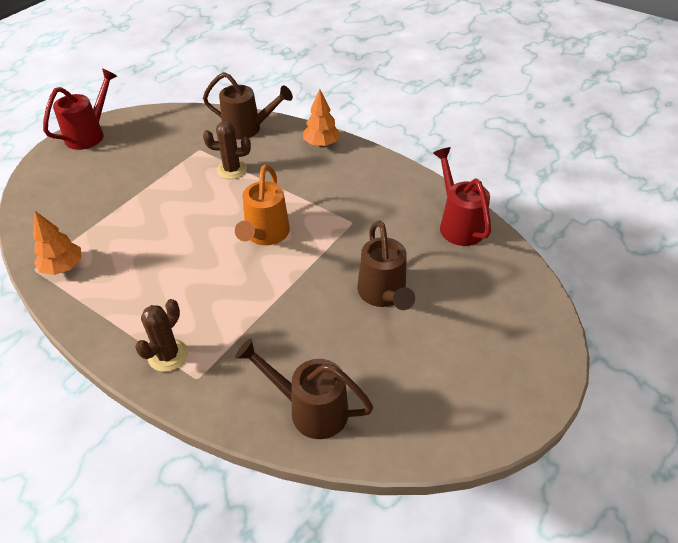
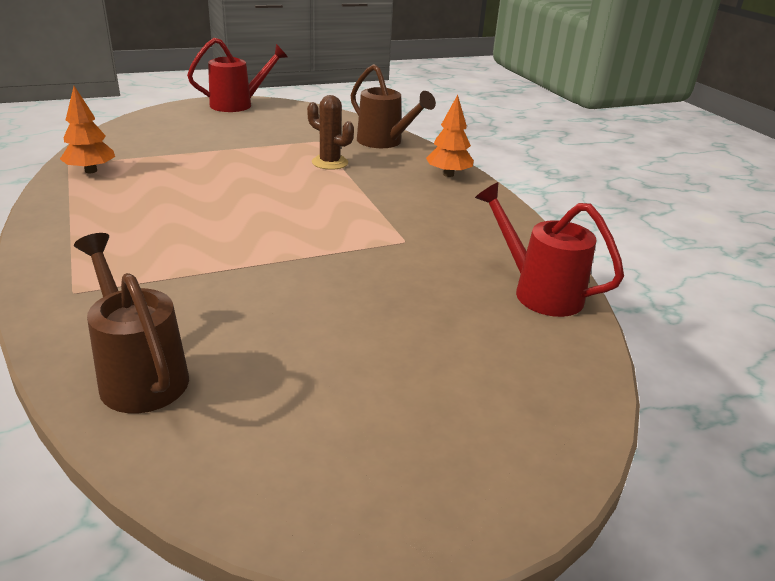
camera: 30 degrees right, 15 degrees down
(168, 355) = (76, 263): brown cactus -> none
(265, 235) = (298, 216): orange watering can -> none
(383, 294) = (363, 313): brown watering can -> none
(458, 225) = (539, 292): red watering can -> red watering can turned 60 degrees counterclockwise

